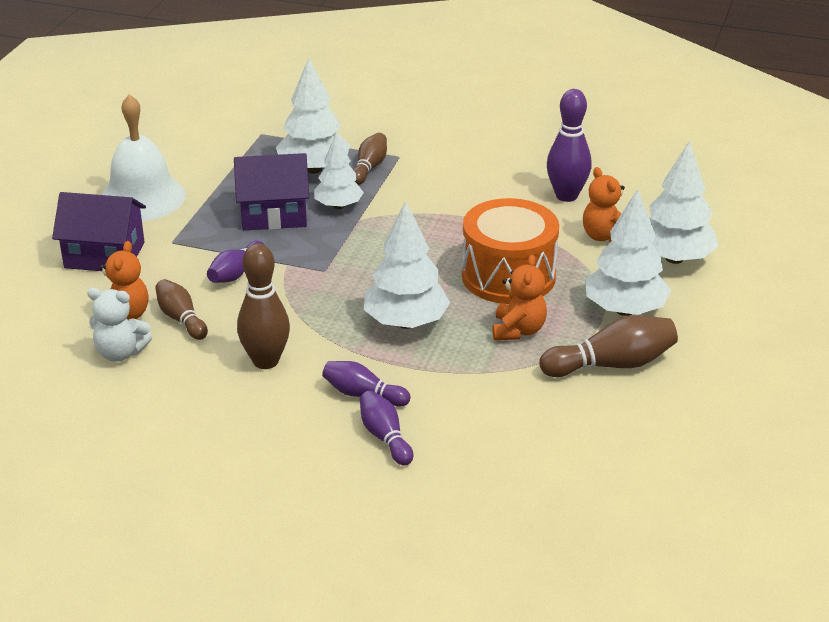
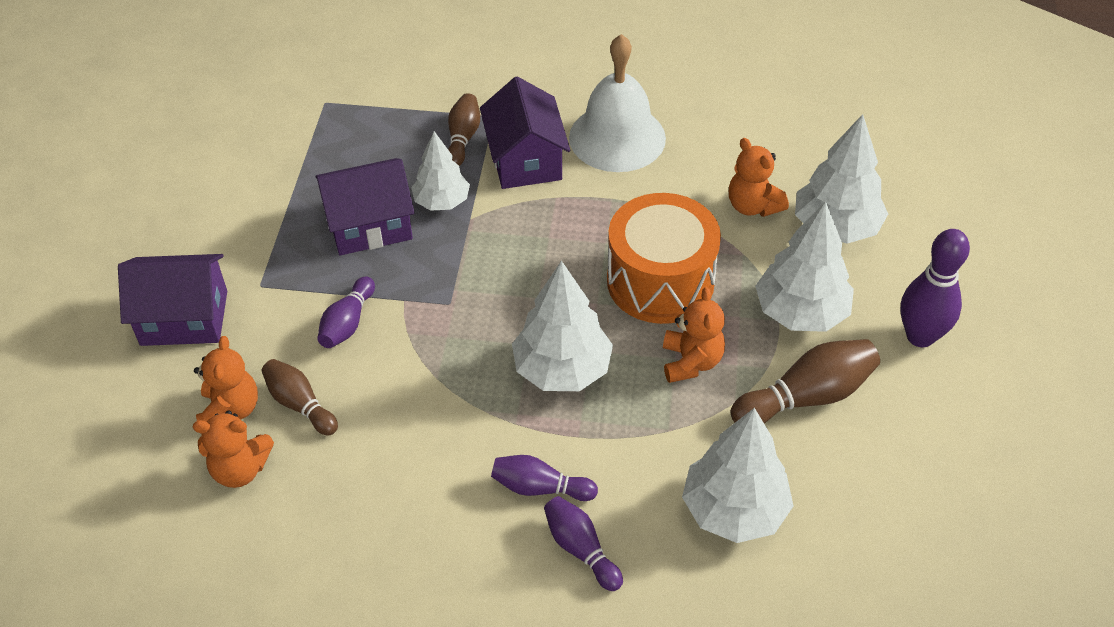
camera: 10 degrees left, 15 degrees up
(120, 353) = (240, 469): white teddy bear -> orange teddy bear
(142, 197) = (207, 221): white bell -> white bell (617, 137)
(266, 361) = (415, 454): brown bowling pin -> none
(313, 169) = (399, 149): white tree -> white tree (734, 510)
(417, 187) = (525, 160): none -> purple house
(566, 196) = (695, 150): purple bowling pin -> purple bowling pin (920, 336)

